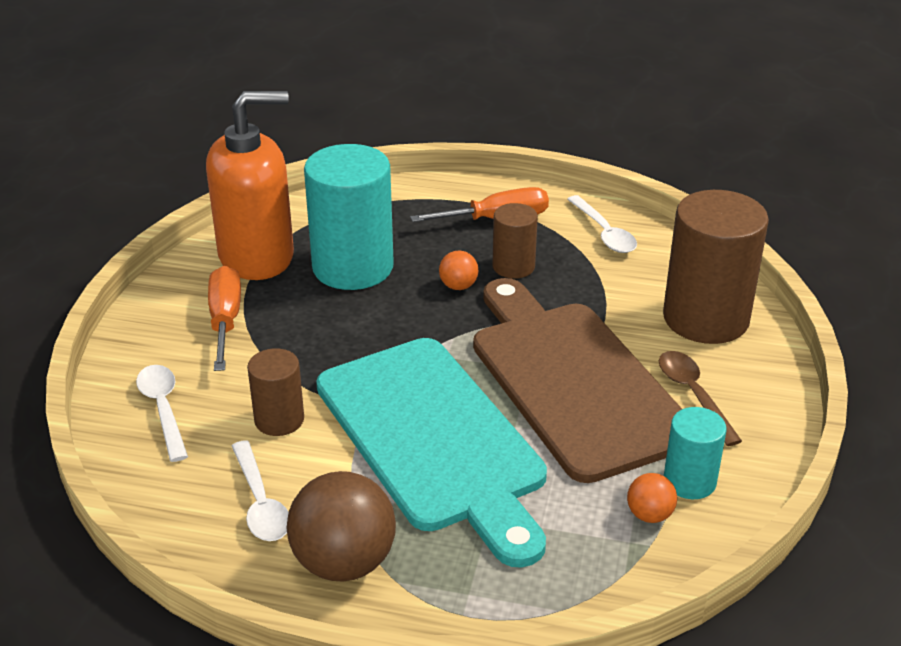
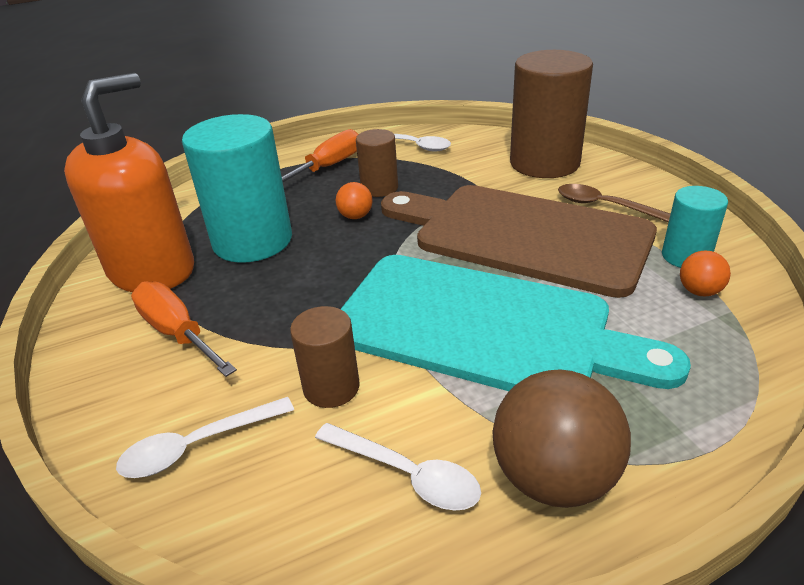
camera: 35 degrees left, 0 degrees up
(163, 409) = (197, 446): white spoon -> white spoon turned 60 degrees counterclockwise

